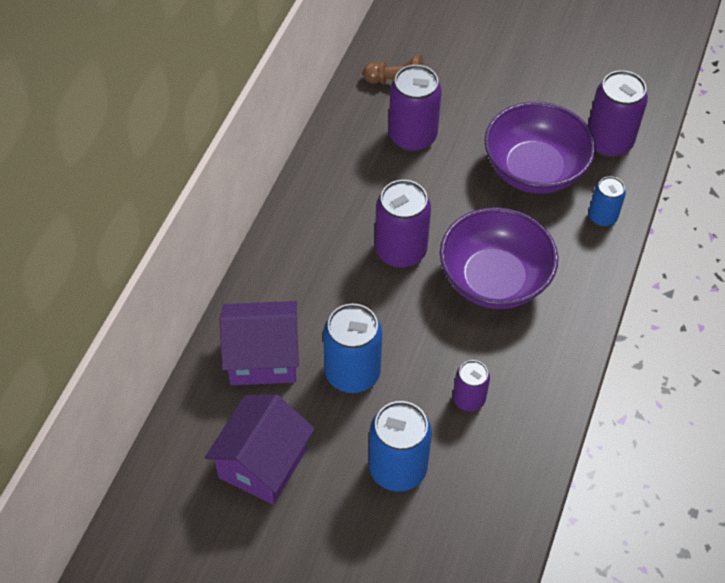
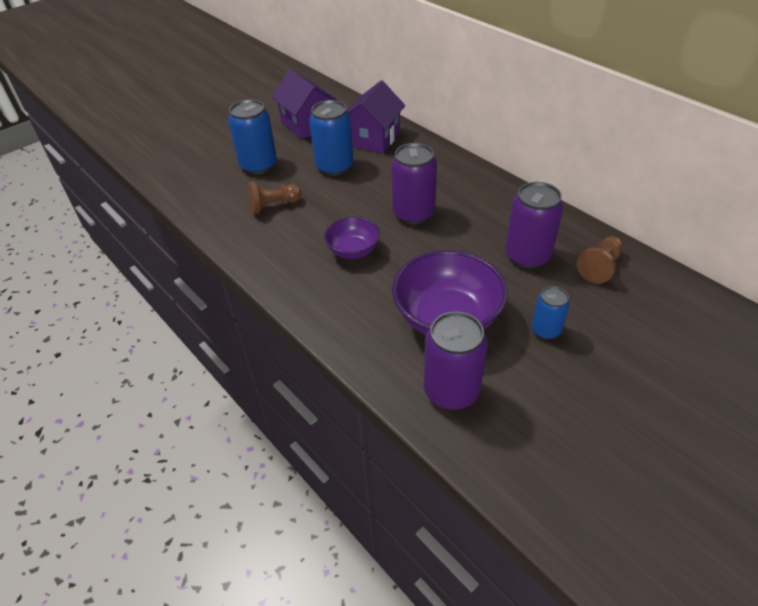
camera: 120 degrees right, 10 degrees down
(468, 399) = (273, 206): purple can -> brown pawn
(494, 280) = (353, 250): purple bowl -> purple bowl, size x0.56
(602, 217) = (366, 342): blue can -> blue can (546, 330)

